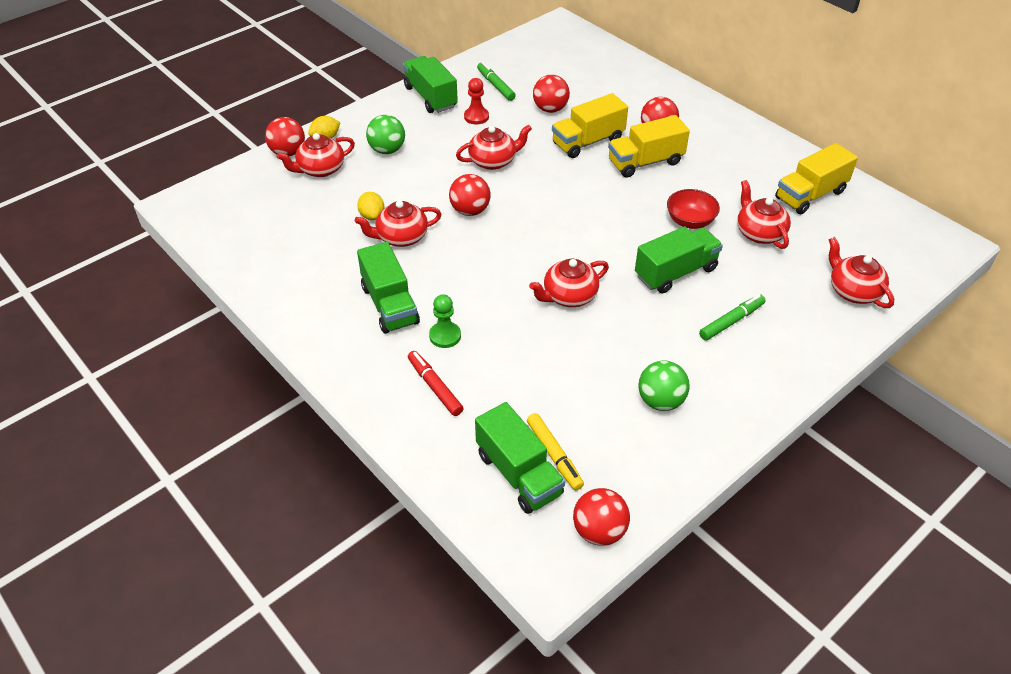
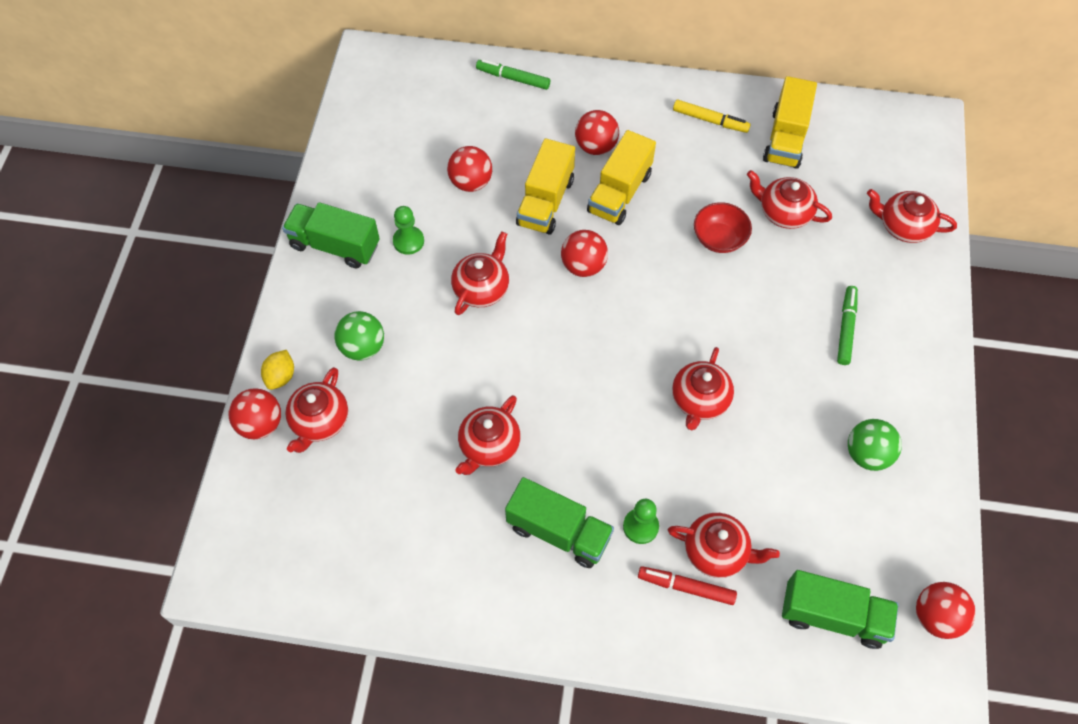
camera: 40 degrees left, 15 degrees up
(372, 216) = (434, 441): yellow lemon -> none
(470, 211) = (520, 366): red ball -> red ball (583, 266)
(476, 117) = (408, 241): red pawn -> green pawn
(480, 382) = (717, 551): none -> red teapot
(495, 85) = (386, 185): green marker -> green marker (513, 78)
(554, 455) = (841, 574): yellow marker -> yellow marker (710, 120)
(675, 272) = (759, 307): green truck -> none

